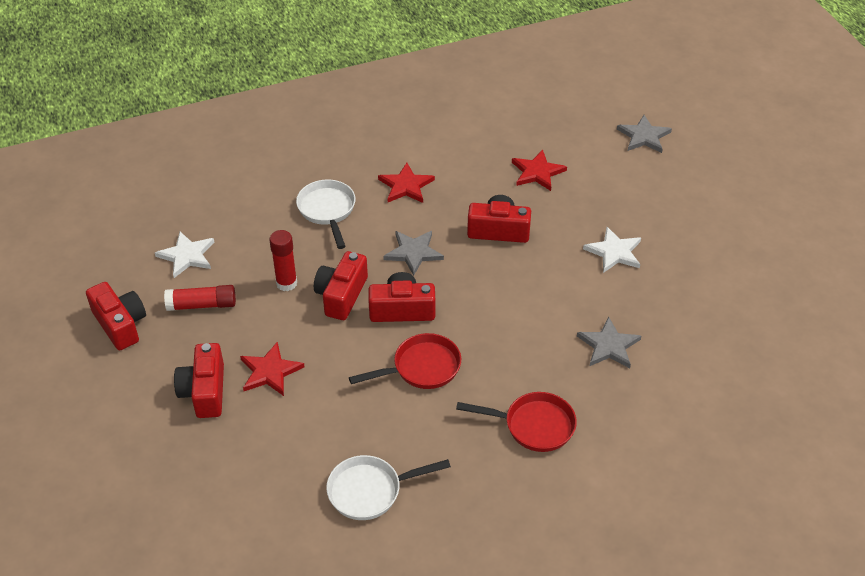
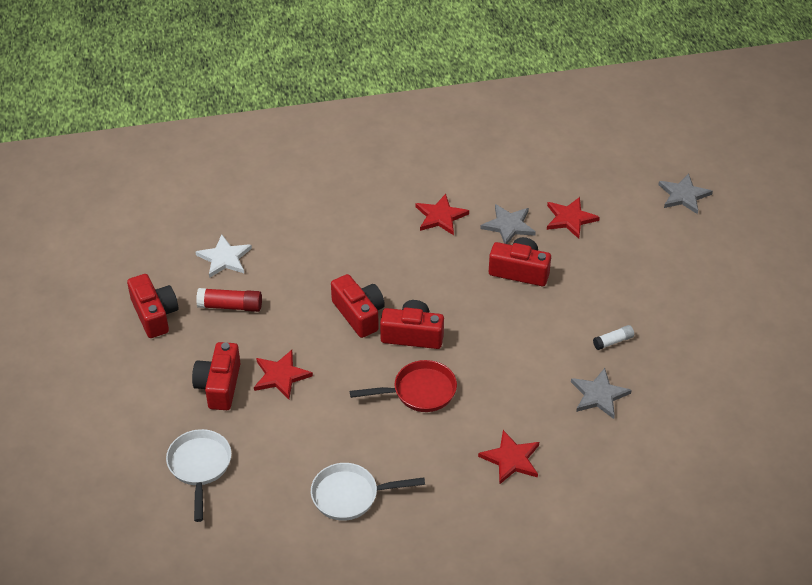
camera: 10 degrees right, 0 degrees up
(286, 283) = (311, 296): red glue stick -> none
(327, 211) = (362, 232): white pan -> white pan (200, 467)
(341, 295) = (359, 314): red camera -> red camera turned 120 degrees clockwise
(413, 252) = (434, 282): grey star -> grey star (508, 225)
(533, 425) = (511, 459): red pan -> red star
(609, 289) = (613, 341): none -> white glue stick
(614, 252) = (626, 306): white star -> none

